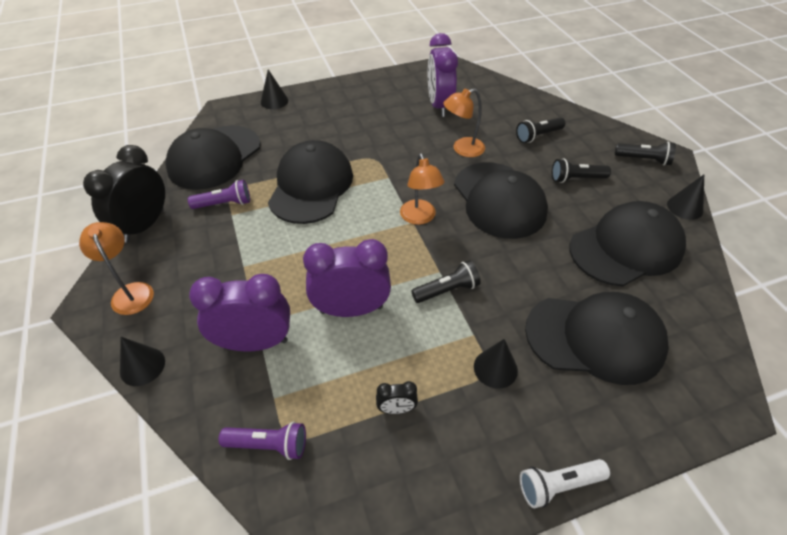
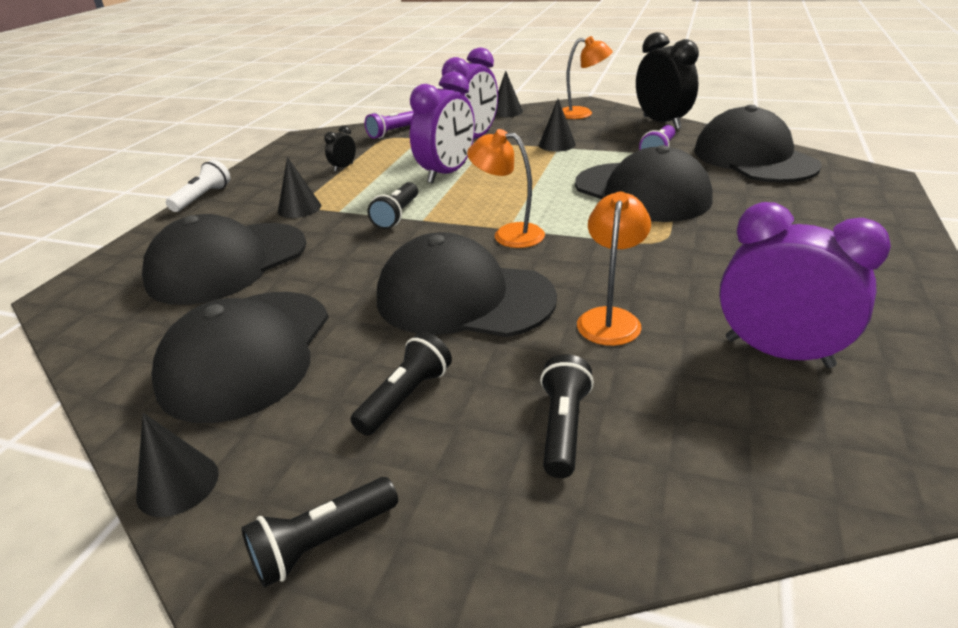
camera: 130 degrees right, 15 degrees down
(274, 101) = (887, 210): black cone -> black cone (557, 144)

